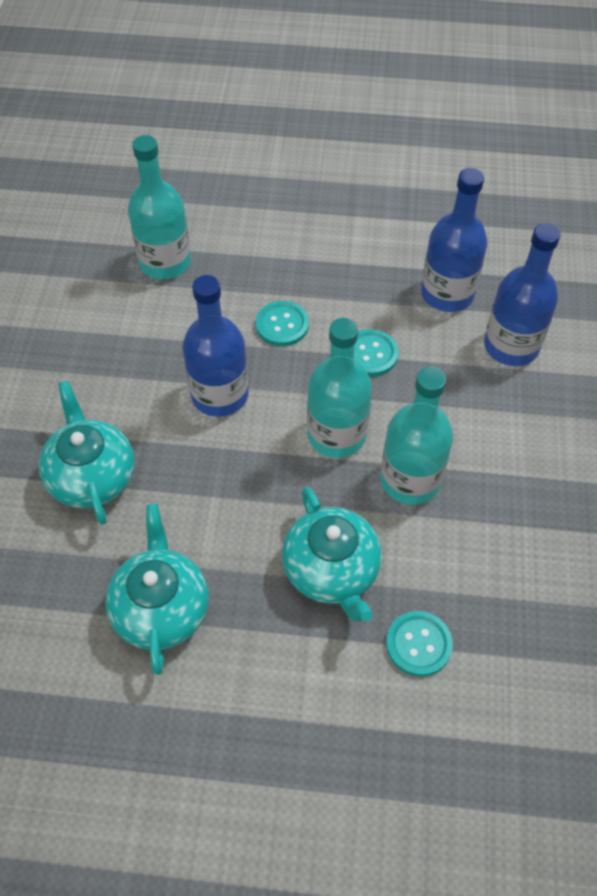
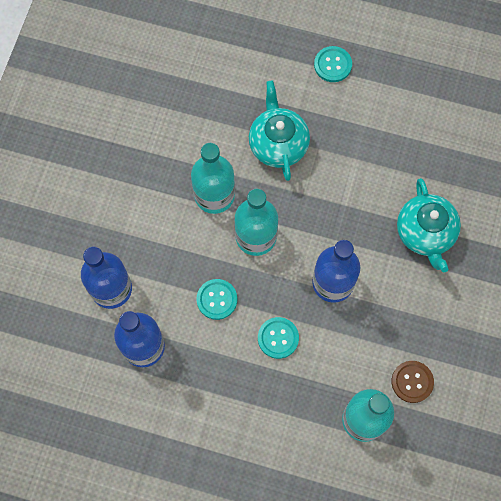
camera: 170 degrees left, 15 degrees up
(107, 305) = (412, 382): none -> brown button
(161, 608) = (384, 138): turquoise teapot -> none
(418, 644) = (237, 93): turquoise button -> turquoise button (332, 65)

